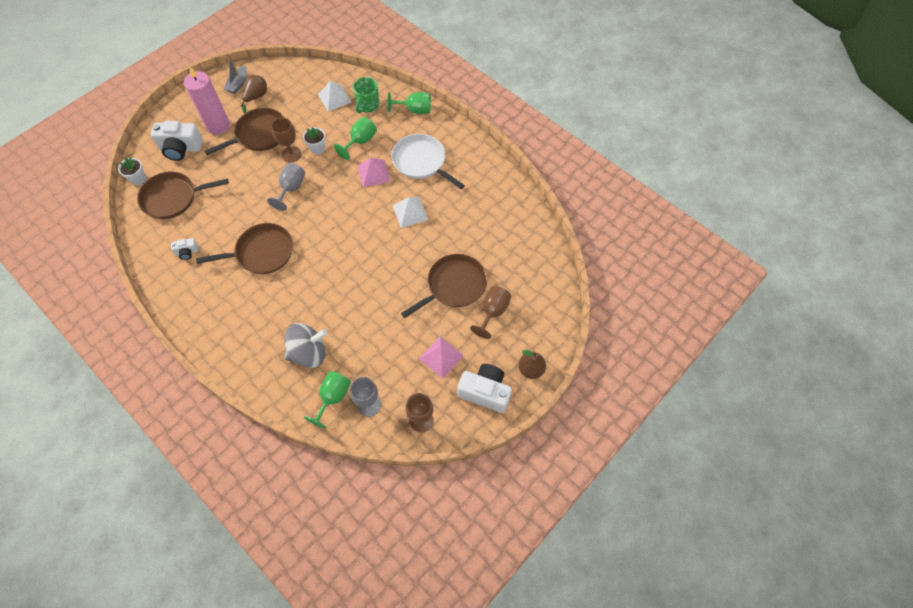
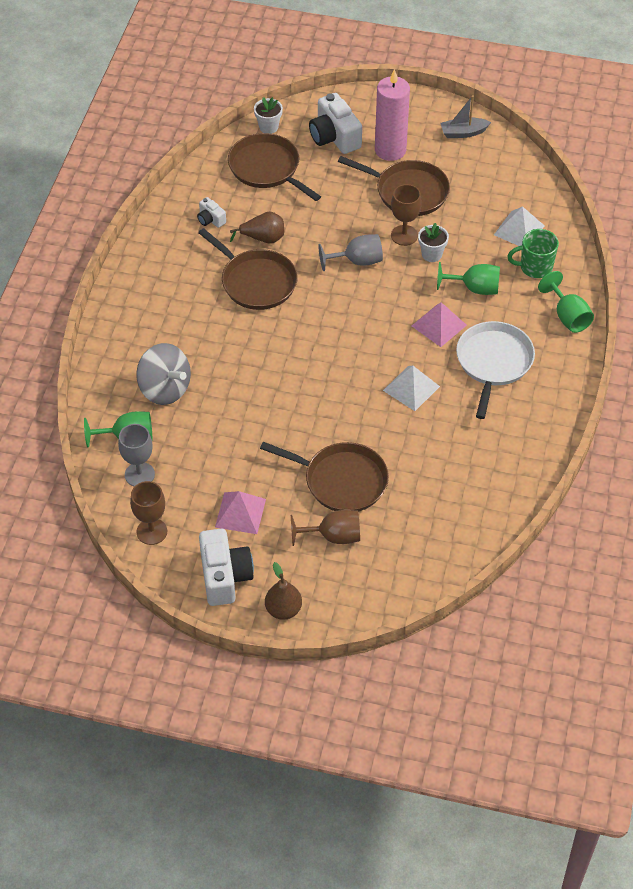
camera: 60 degrees right, 10 degrees down
(256, 97) = (458, 159): brown pear -> brown pear (263, 238)

